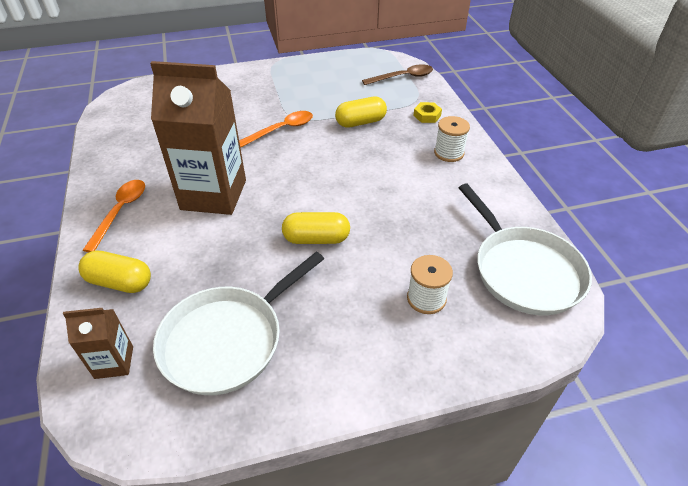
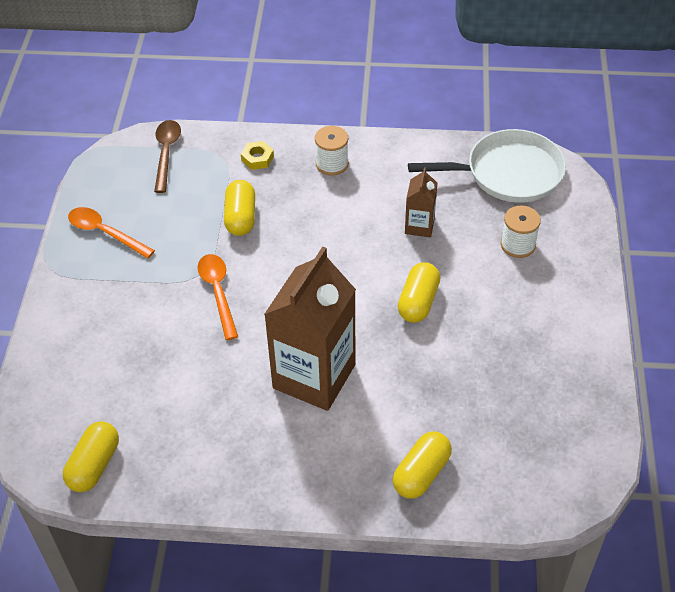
camera: 70 degrees left, 5 degrees up
(114, 362) = (522, 481): brown carton -> brown carton (419, 226)
(118, 117) = (94, 465): none -> yellow capsule
(120, 212) = (307, 469): orange spoon -> orange spoon (105, 233)
(227, 340) = (522, 392): white pan -> none

